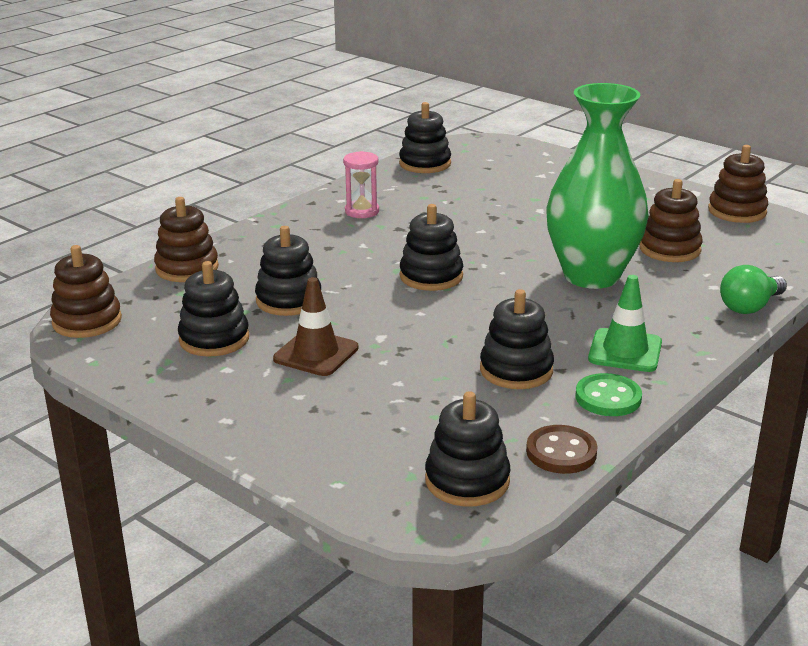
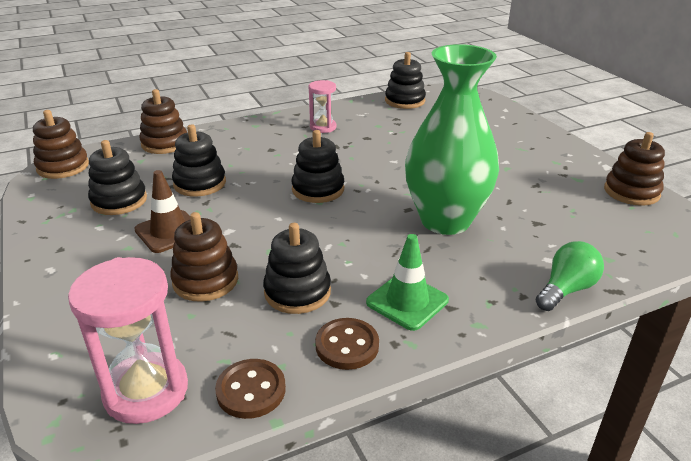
camera: 25 degrees right, 5 degrees up
(467, 481) = (146, 391): black stacking toy -> pink hourglass
(608, 398) = (347, 345): green button -> brown button
(669, 249) = (537, 213): brown stacking toy -> brown stacking toy (205, 280)
(750, 307) = (566, 289): green light bulb -> green light bulb turned 150 degrees clockwise

